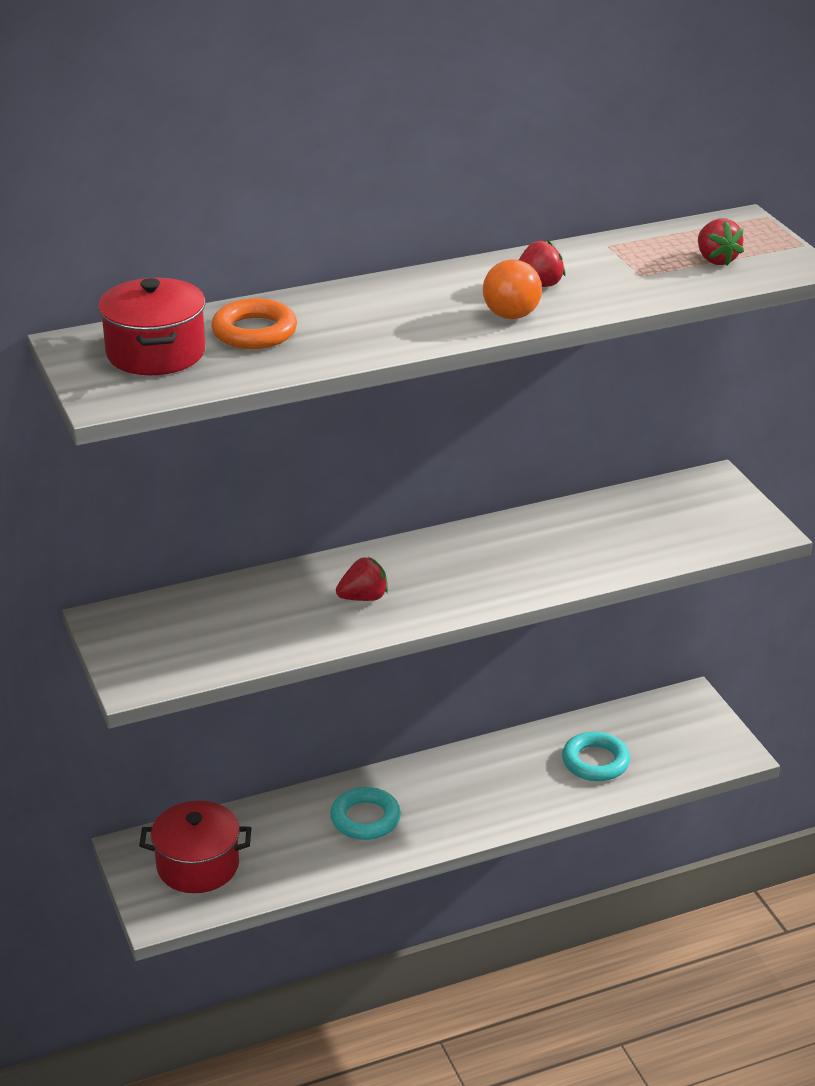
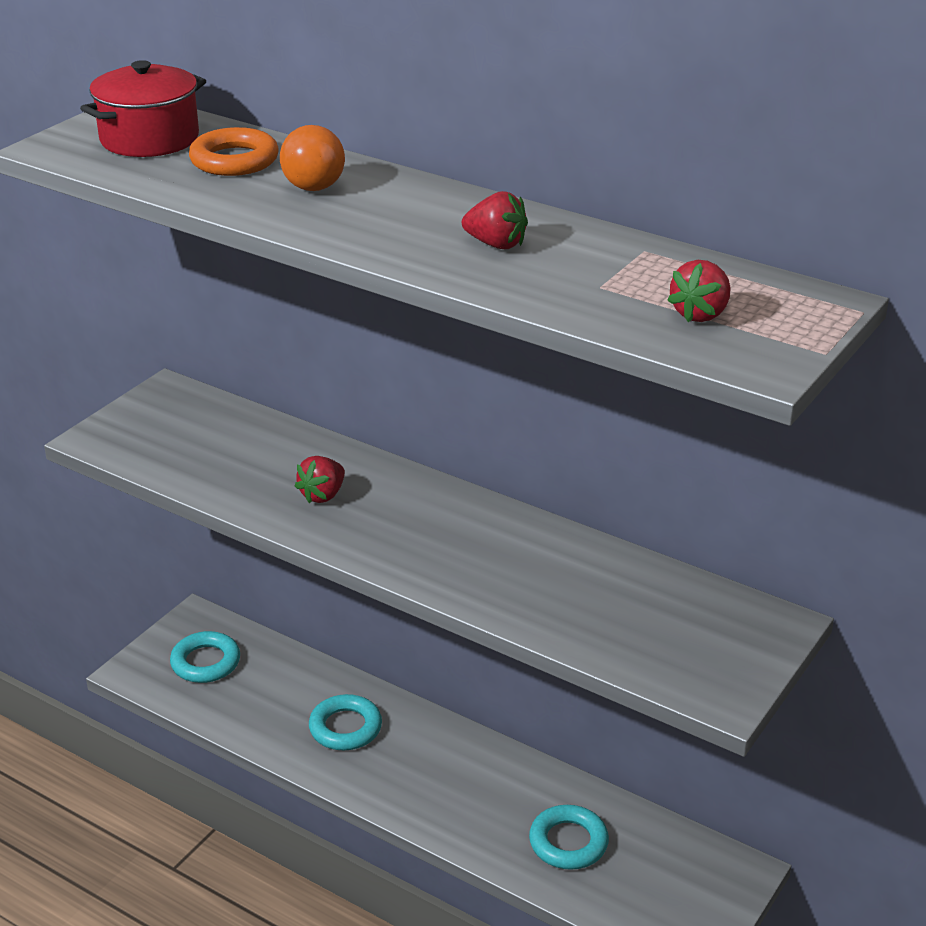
camera: 55 degrees right, 0 degrees up
(198, 865) = (205, 662): red pot -> turquoise ring
(363, 598) = (323, 495): red strawberry -> red strawberry turned 90 degrees clockwise
(511, 315) = (413, 251): orange ball -> orange ball (314, 188)

